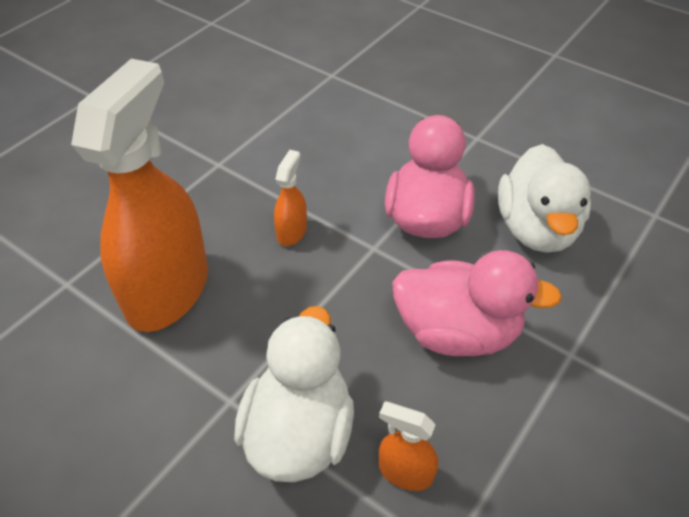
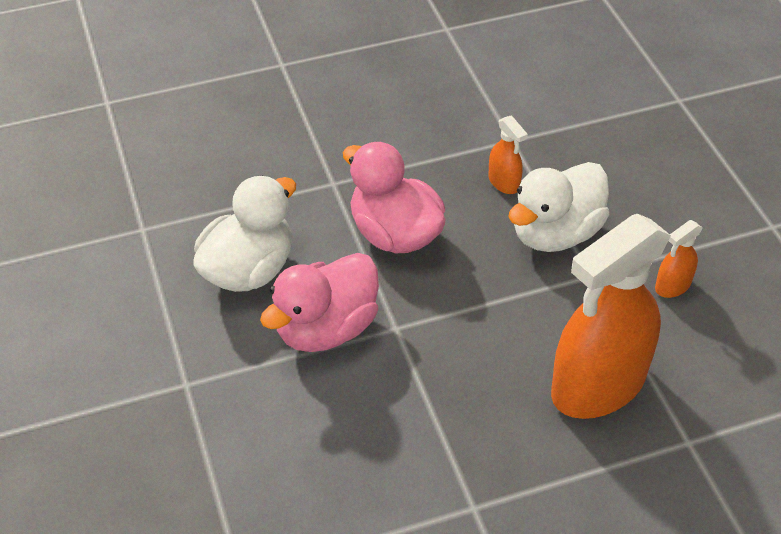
camera: 145 degrees left, 0 degrees up
(292, 232) = (455, 382): orange spray bottle -> orange spray bottle (672, 286)

